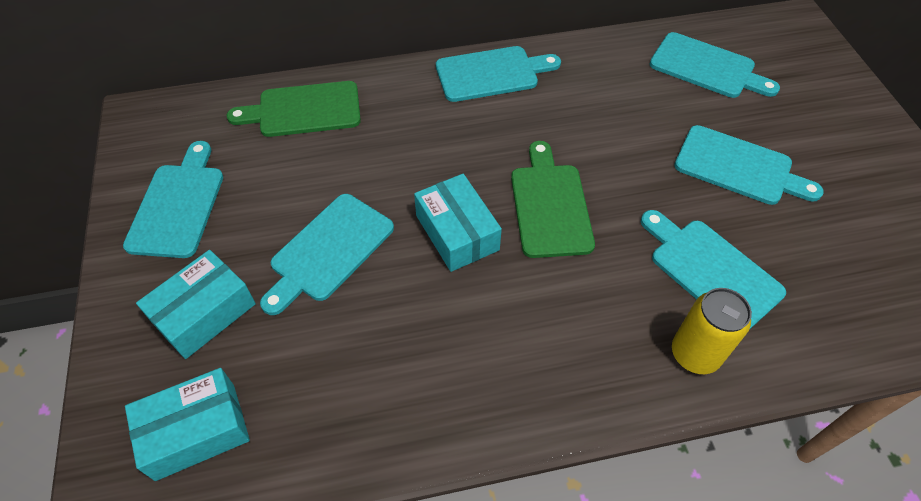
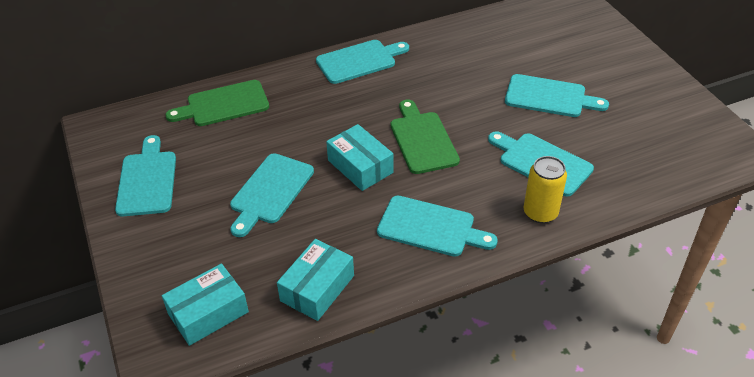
camera: 10 degrees left, 10 degrees down
(204, 313) = (190, 243): turquoise box -> turquoise box (317, 288)
(707, 67) = (515, 36): turquoise cutting board -> turquoise cutting board (430, 227)

